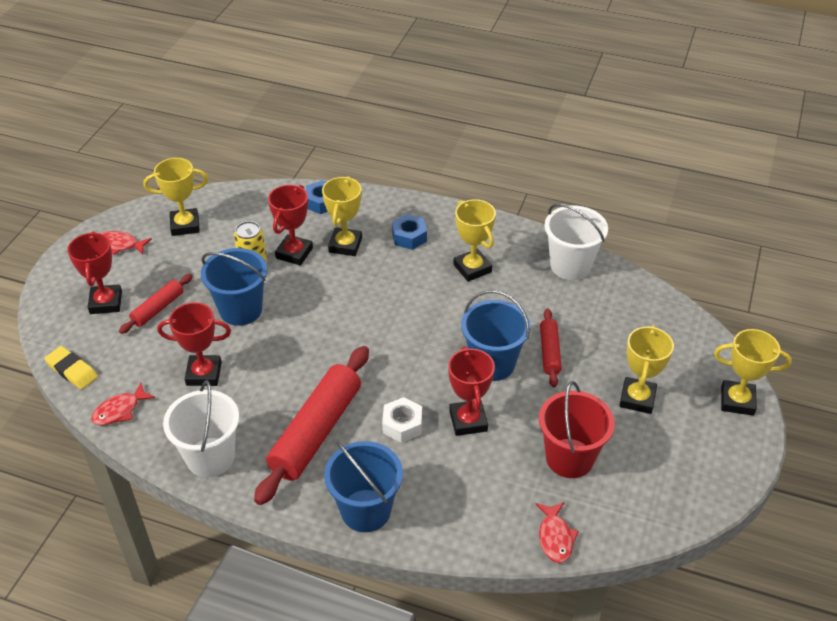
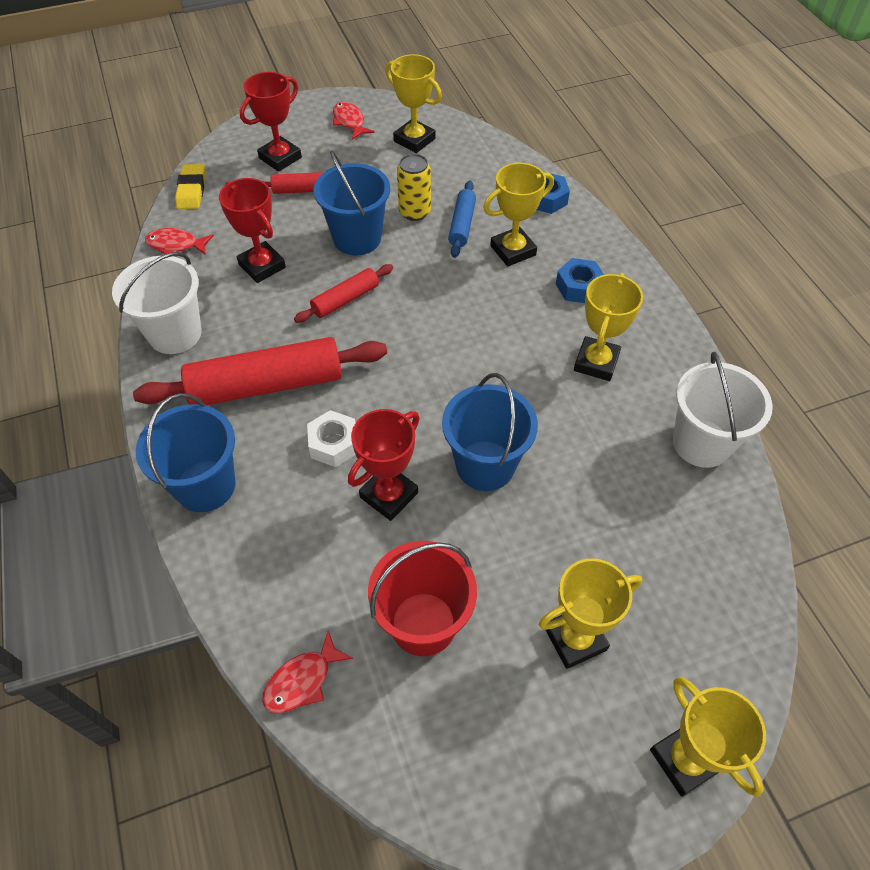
camera: 50 degrees right, 10 degrees up
(294, 253) = (462, 225): red trophy -> blue rolling pin
(549, 352) = (554, 506): red rolling pin -> red rolling pin (345, 299)

